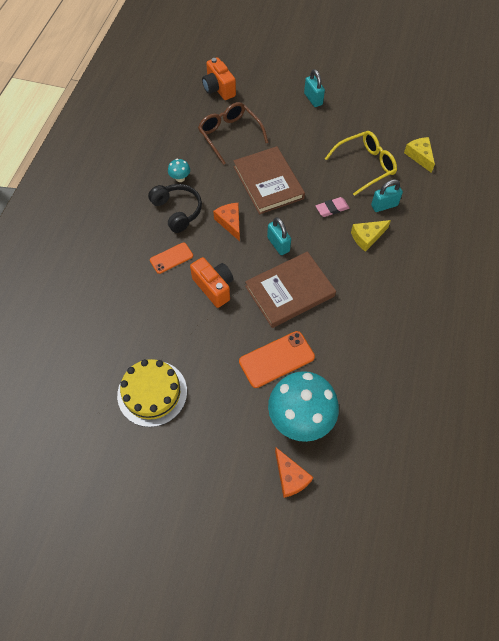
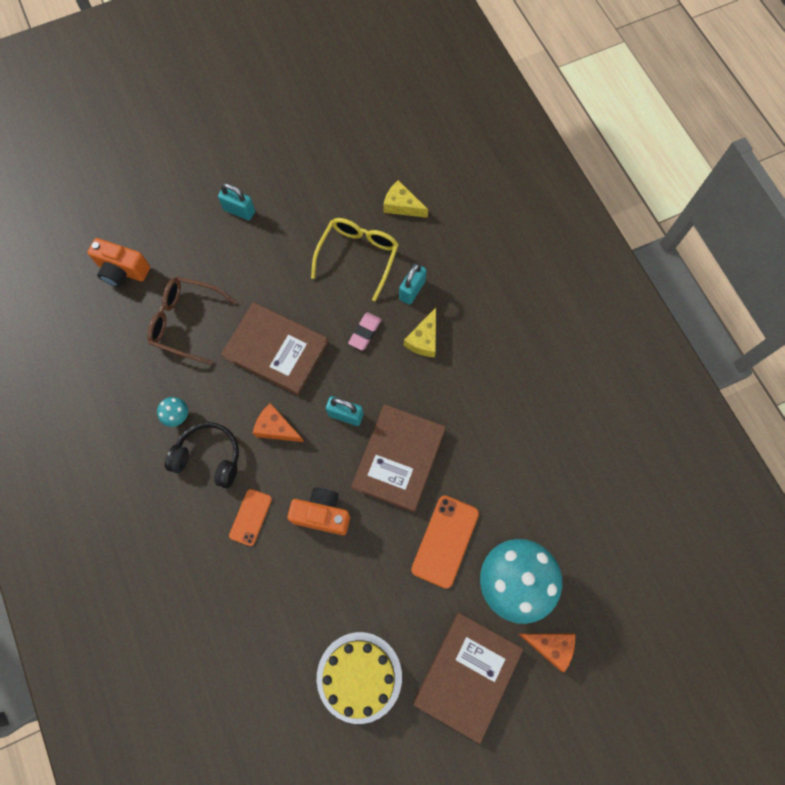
camera: 40 degrees left, 10 degrees up
(219, 448) = (467, 675): none -> brown book

